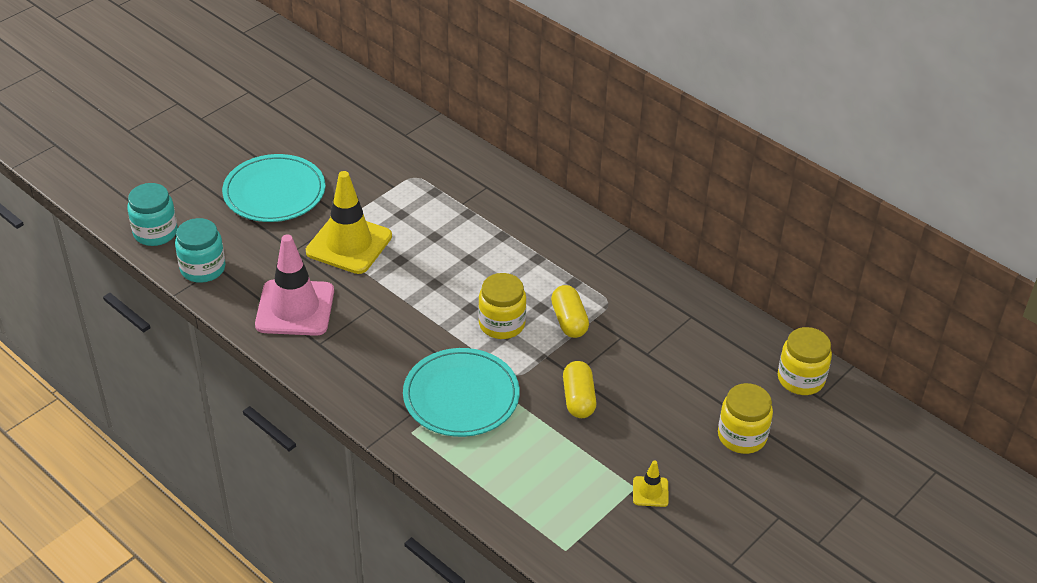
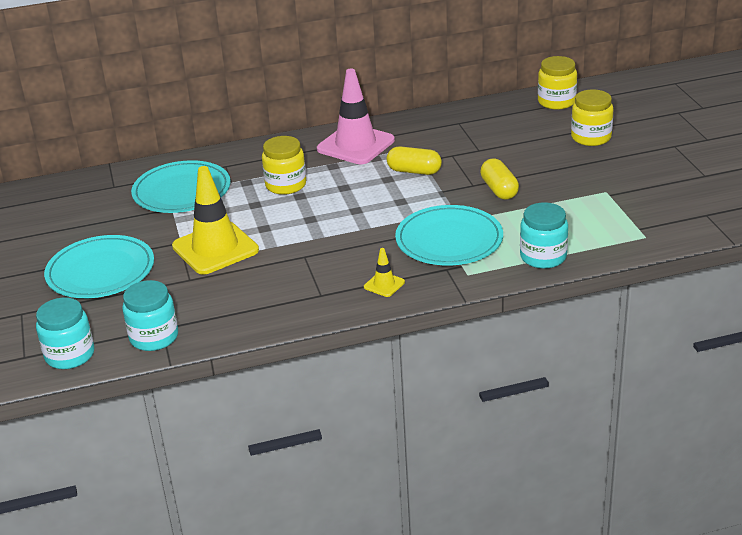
camera: 55 degrees left, 10 degrees down
(295, 308) = (263, 297): pink traffic cone -> pink traffic cone (355, 145)
(425, 180) = (182, 191): none -> turquoise plate
(475, 478) = (543, 257): none -> turquoise jar
(502, 324) = (388, 201): yellow jar -> yellow jar (286, 185)
(578, 399) = (499, 190): yellow capsule -> yellow capsule turned 45 degrees clockwise
(650, 492) = (615, 186): yellow traffic cone -> yellow traffic cone (384, 284)

